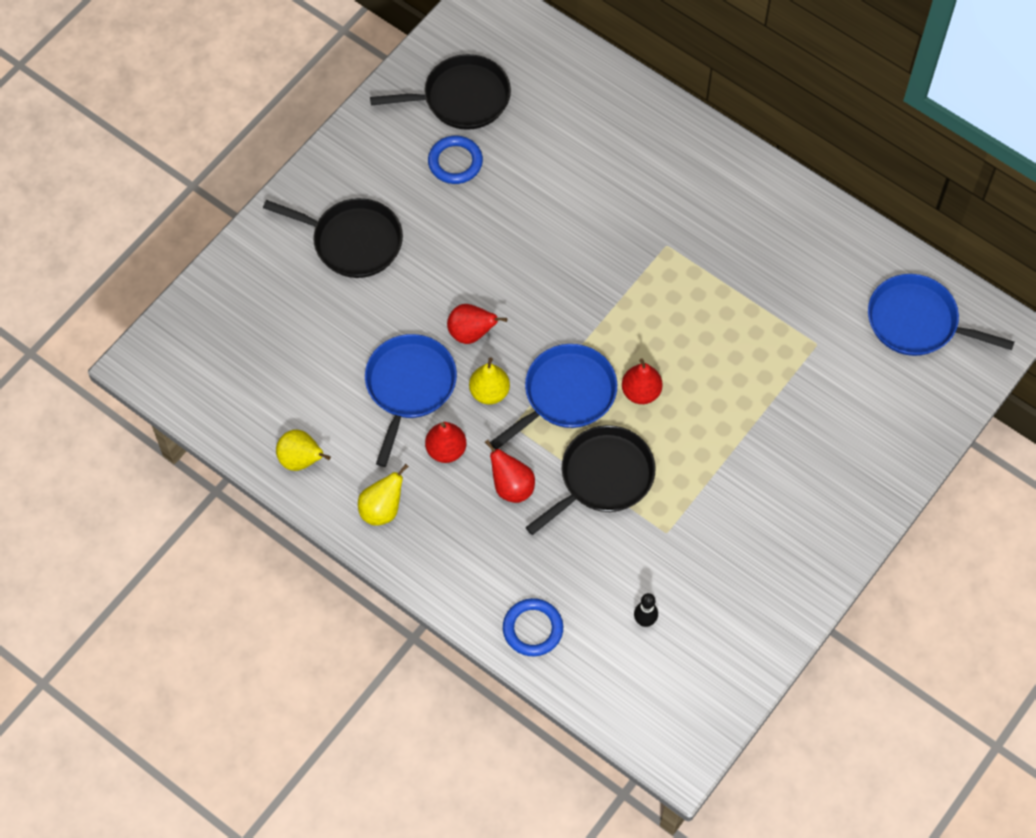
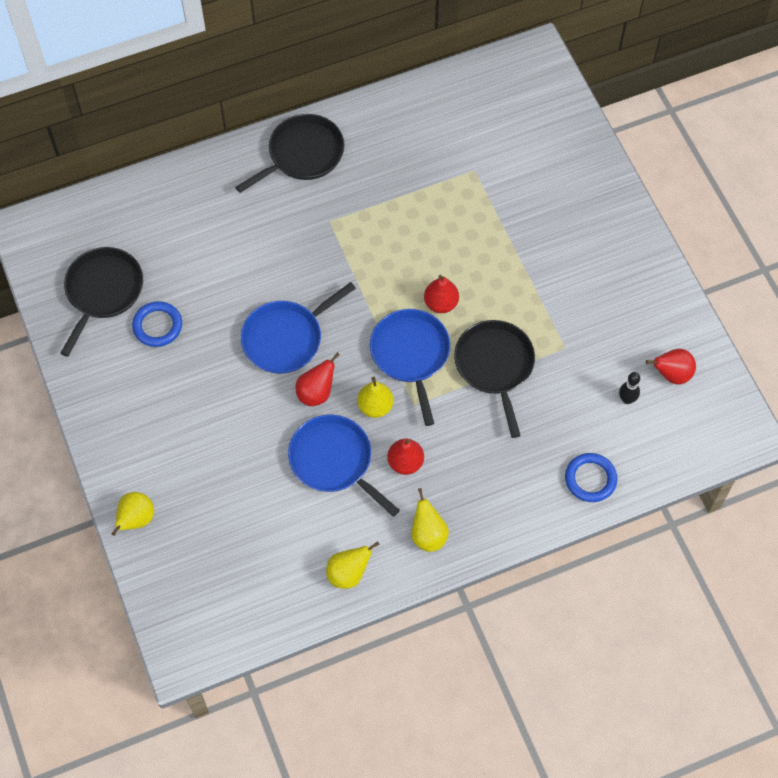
camera: 60 degrees left, 0 degrees up
(250, 254) = (136, 520): none -> yellow pear
(353, 241) = (177, 436): black pan -> black pan (302, 154)
(511, 487) = (464, 432): red pear -> red pear (671, 374)
(917, 322) = (496, 100): blue pan -> blue pan (286, 338)

